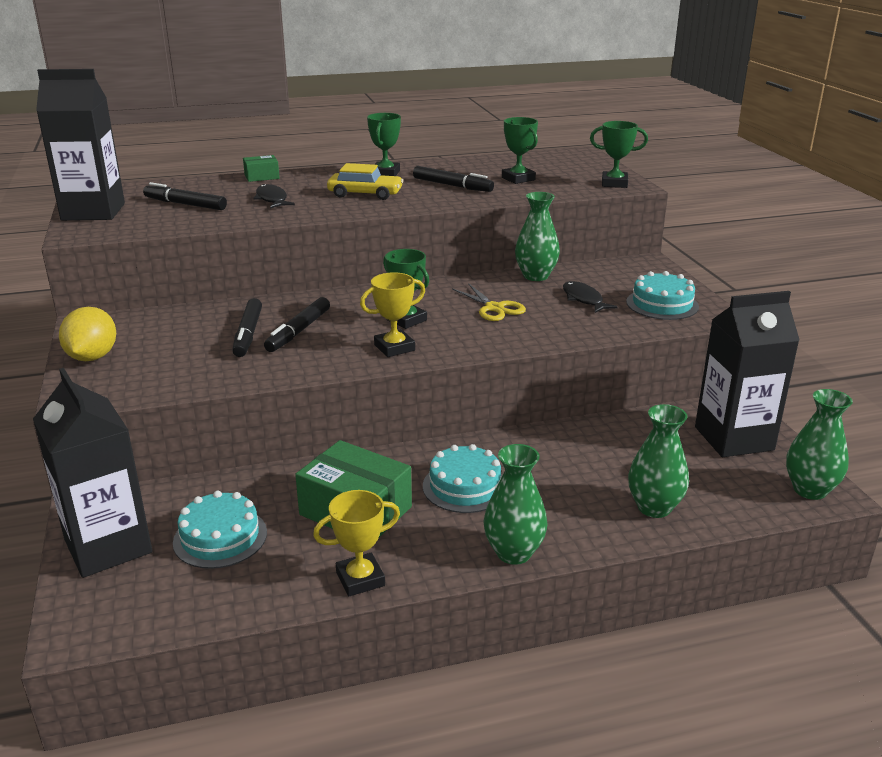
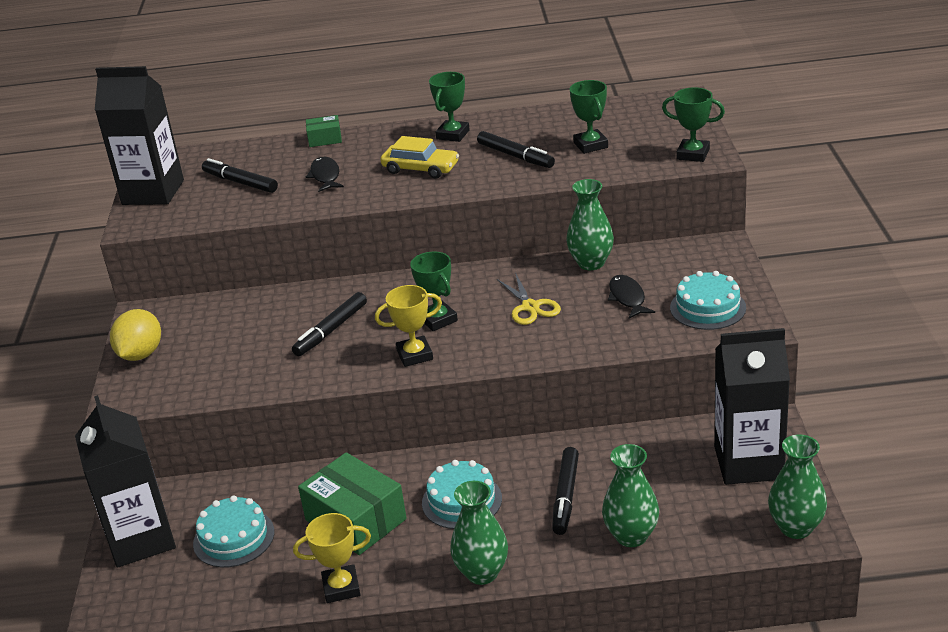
camera: 15 degrees right, 5 degrees up
(248, 334) = (284, 332): black marker -> black marker (566, 496)

